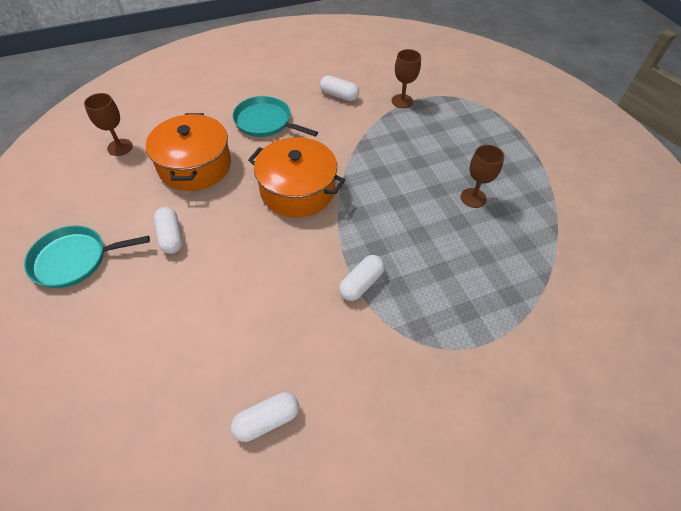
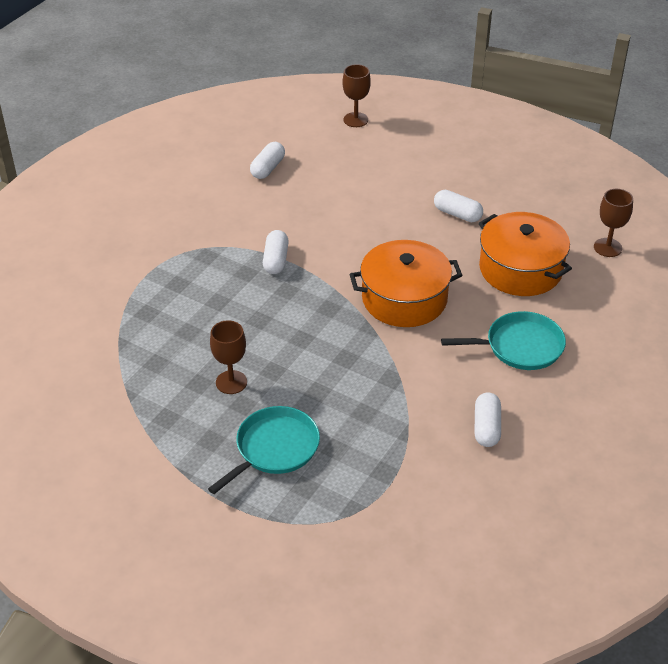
camera: 145 degrees right, 10 degrees down
(74, 259) = (501, 169): turquoise pan -> turquoise pan (274, 448)
(339, 95) = (486, 428): white capsule -> white capsule turned 75 degrees counterclockwise
(402, 101) = (406, 465): brown goblet -> brown goblet (355, 120)

